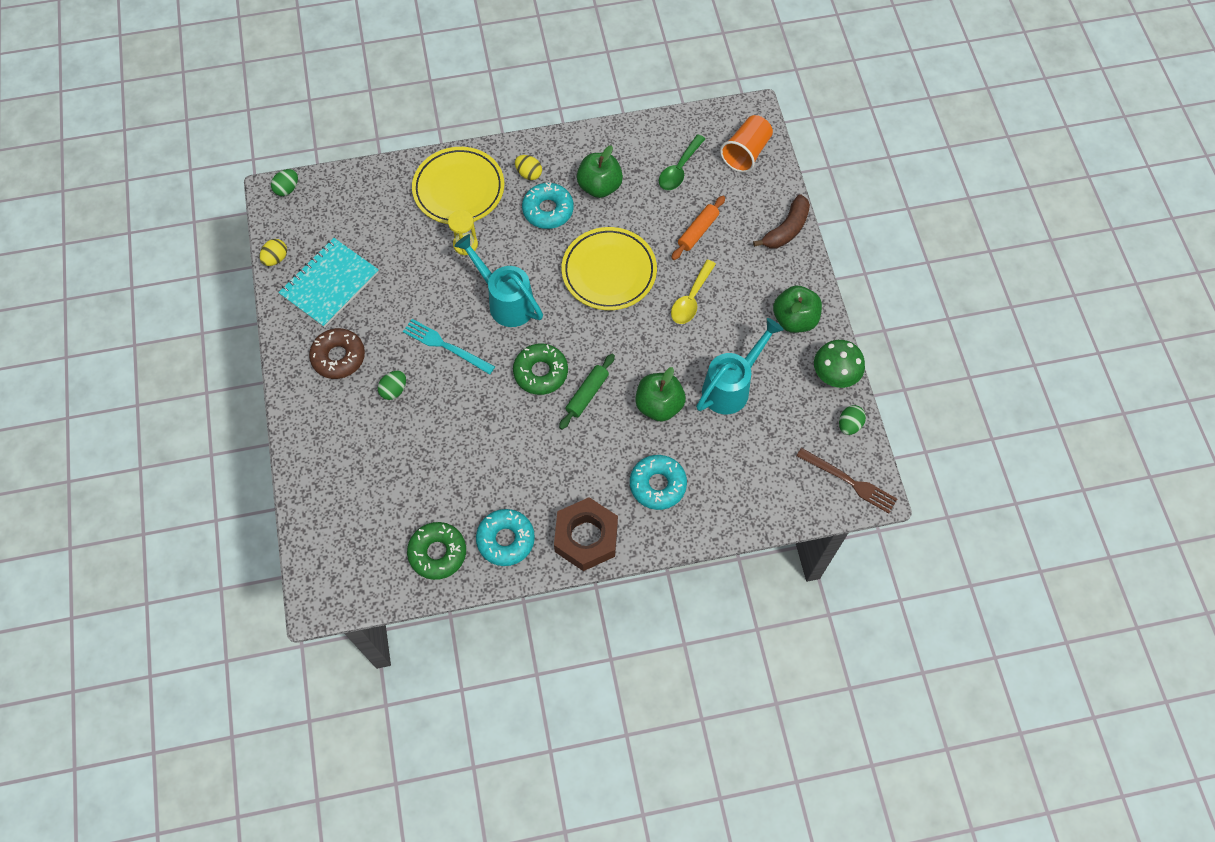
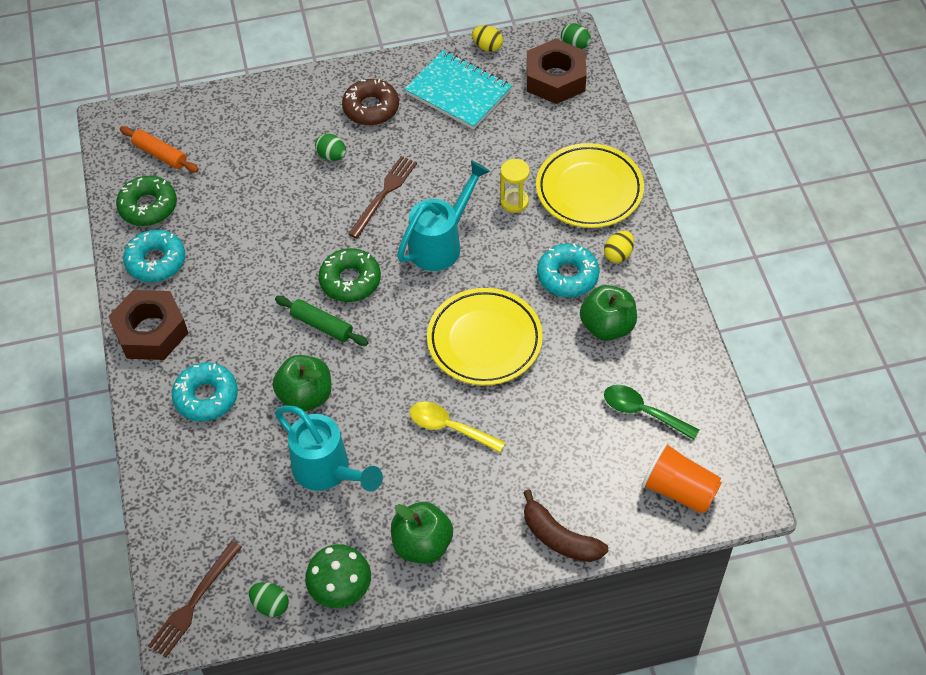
camera: 90 degrees right, 10 degrees down
(326, 206) = (555, 79): none -> brown nut
(446, 346) = (384, 194): turquoise fork -> brown fork
(698, 231) = (549, 434): orange rolling pin -> orange rolling pin (160, 154)

